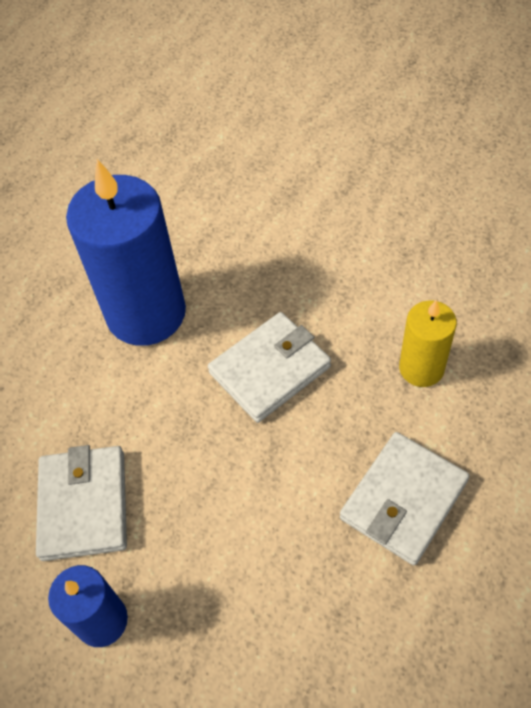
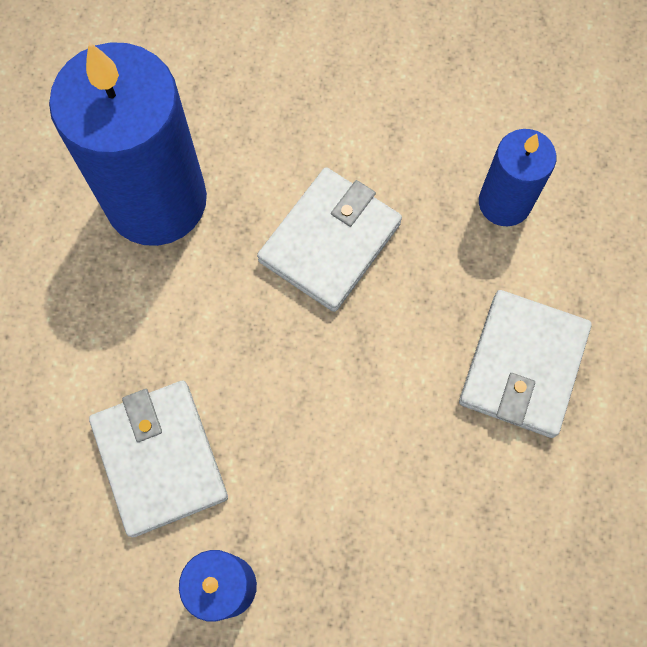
camera: 20 degrees left, 15 degrees up
(421, 368) = (504, 202): yellow candle -> blue candle

